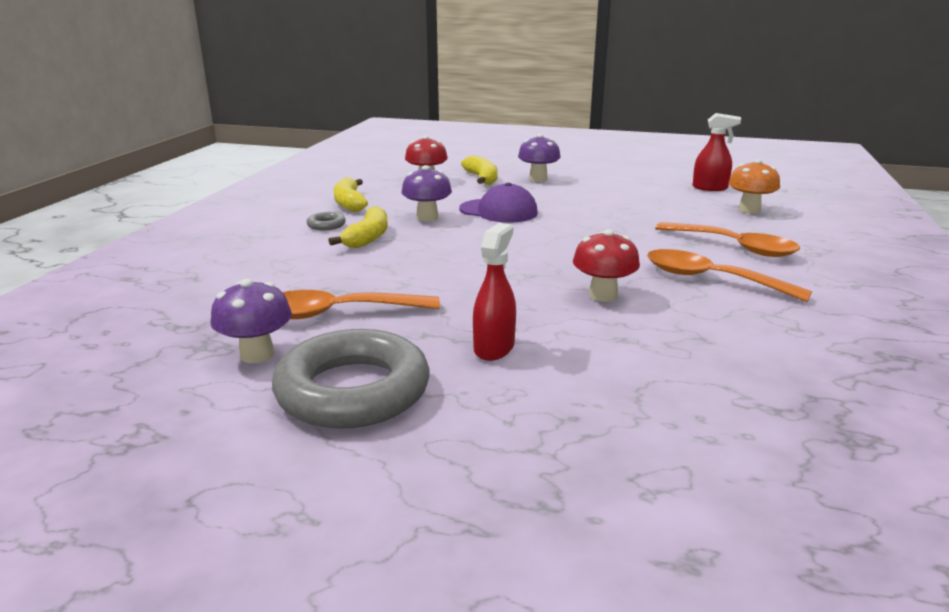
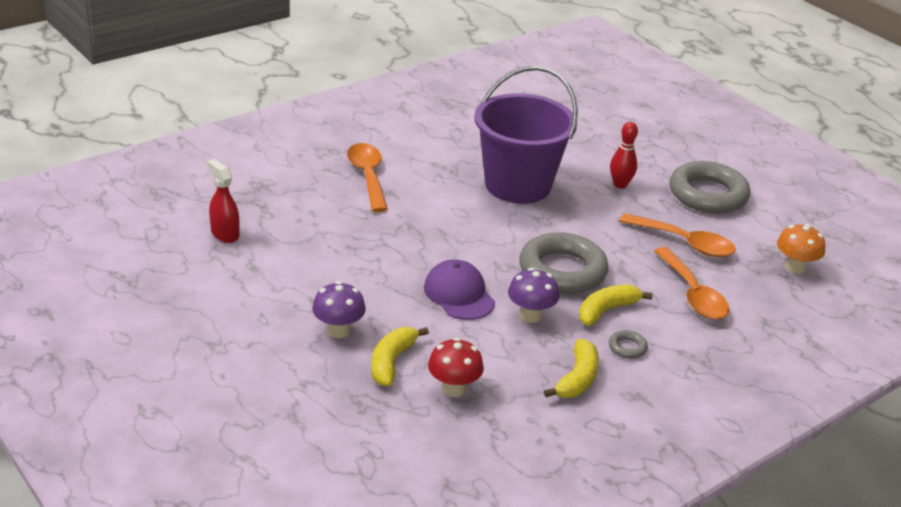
camera: 145 degrees left, 10 degrees up
(257, 354) = (745, 234): purple mushroom -> none
(441, 247) = (562, 271): none -> grey ring
(494, 348) = (620, 185): red spray bottle -> red bowling pin
(603, 295) = (518, 185): red mushroom -> purple bucket
(711, 279) = (437, 166): orange spoon -> orange spoon (692, 294)
(749, 210) = (268, 197): orange mushroom -> orange mushroom (795, 267)

